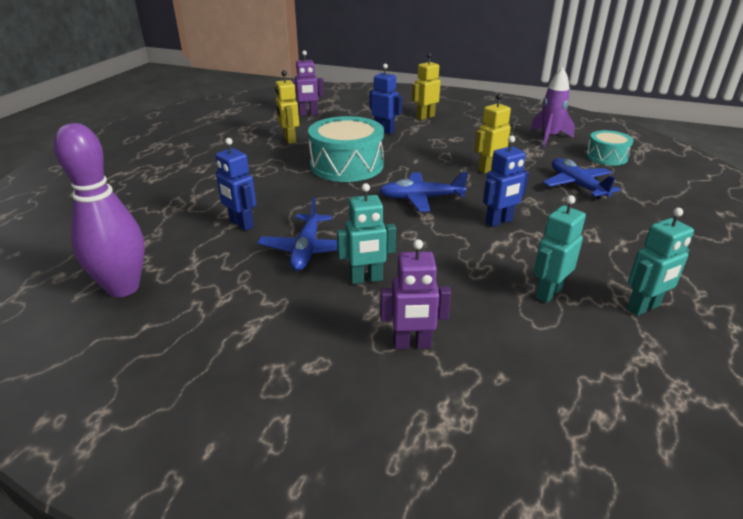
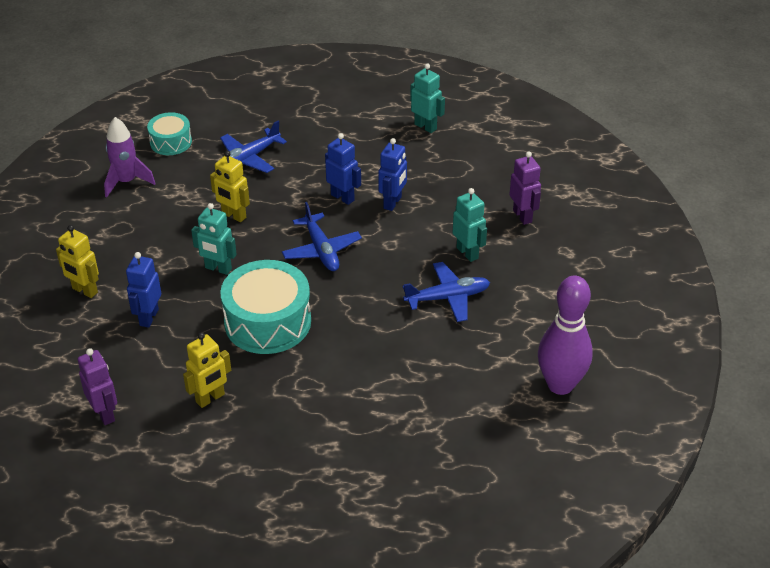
camera: 110 degrees left, 10 degrees up
(241, 224) = (431, 356): blue robot -> blue robot (393, 203)
(548, 293) = (432, 165): turquoise robot -> turquoise robot (218, 268)

